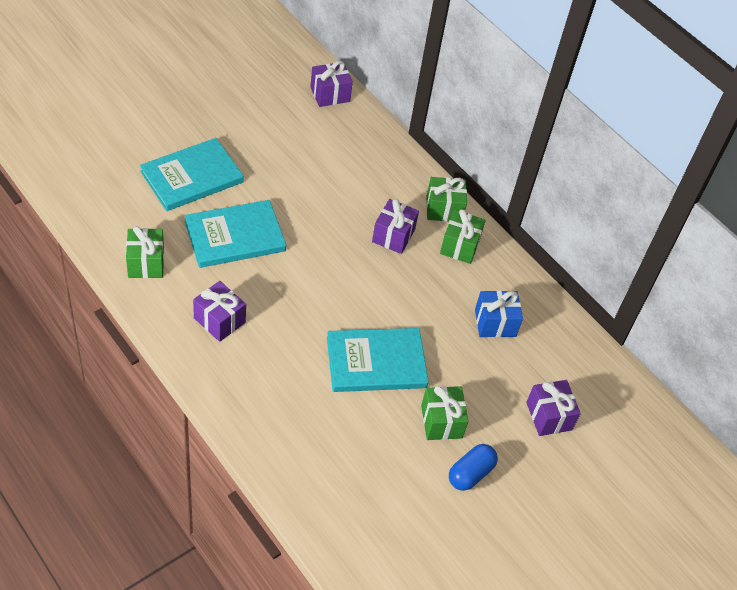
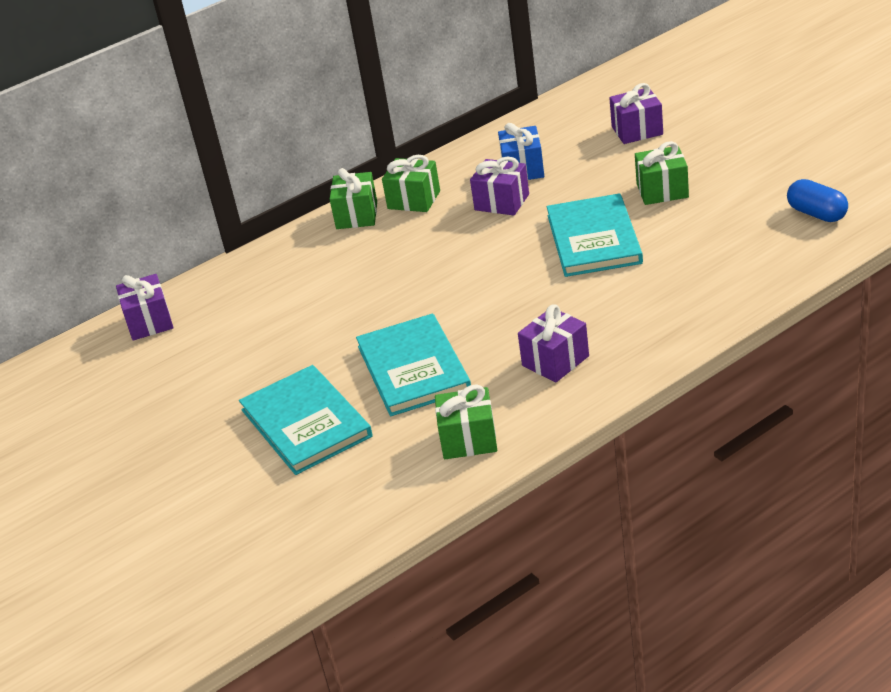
camera: 75 degrees left, 15 degrees down
(393, 236) = (402, 246): purple gift -> purple gift (502, 202)
(470, 473) = (721, 169): blue capsule -> blue capsule (817, 214)

